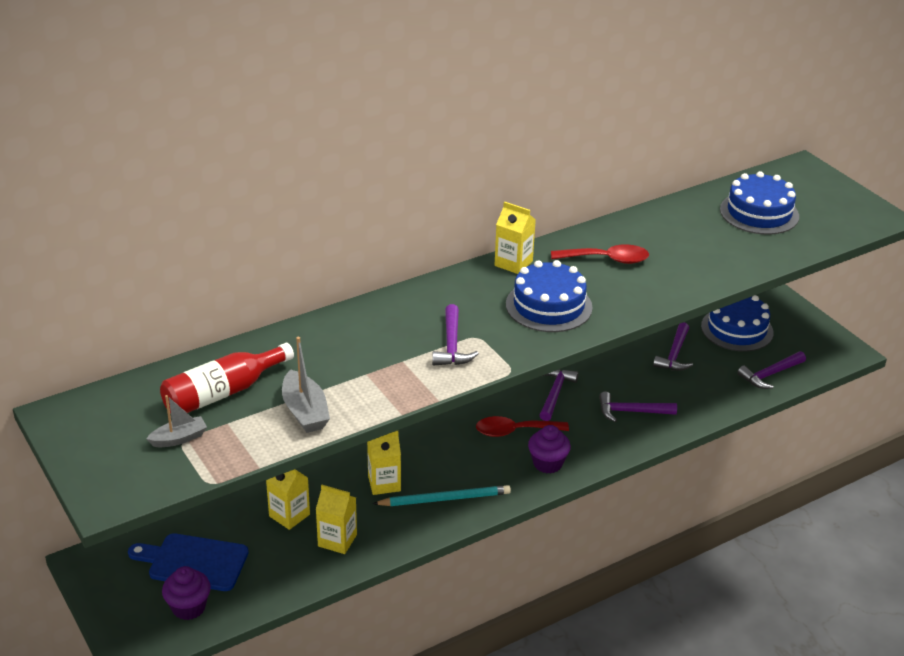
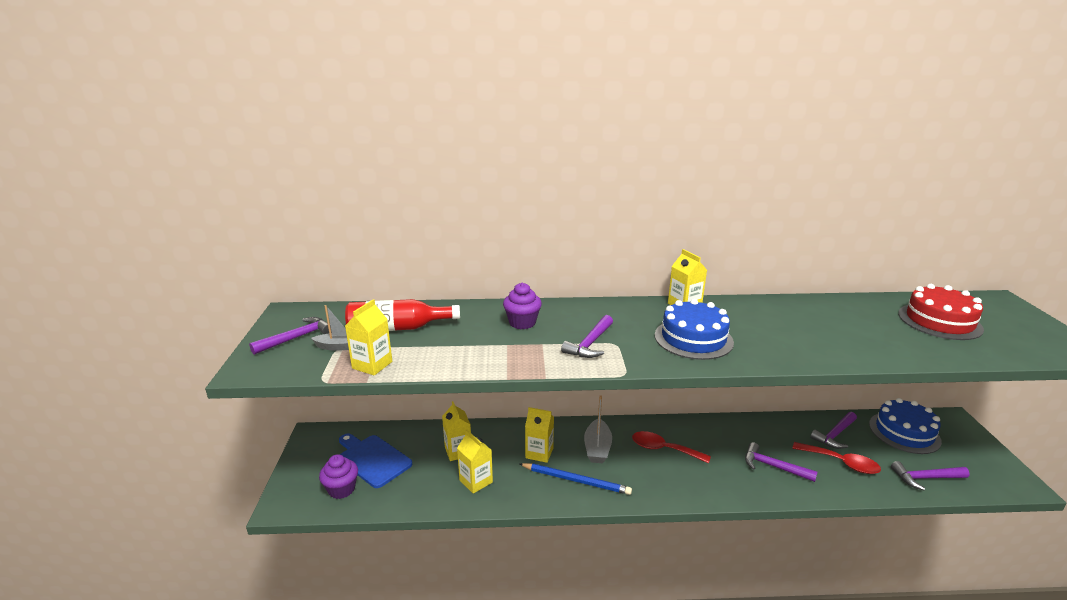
camera: 30 degrees right, 10 degrees down
(244, 447) = (372, 365): none -> yellow carton
(305, 412) = (438, 355): grey boat -> grey boat (597, 448)
(445, 499) = (576, 480): turquoise pencil -> blue pencil
(547, 463) = (676, 483): purple cupcake -> purple cupcake (522, 323)
(555, 393) = (713, 432): purple hammer -> purple hammer (297, 338)
(607, 259) = (768, 320): red spoon -> red spoon (841, 463)
(759, 213) = (939, 321): blue cake -> red cake

